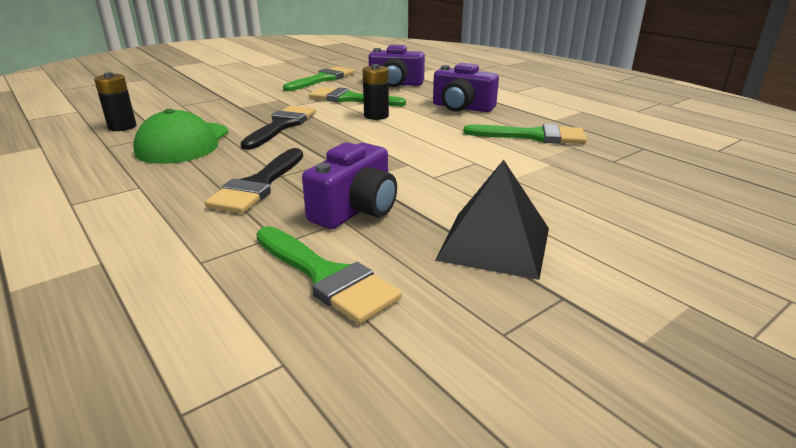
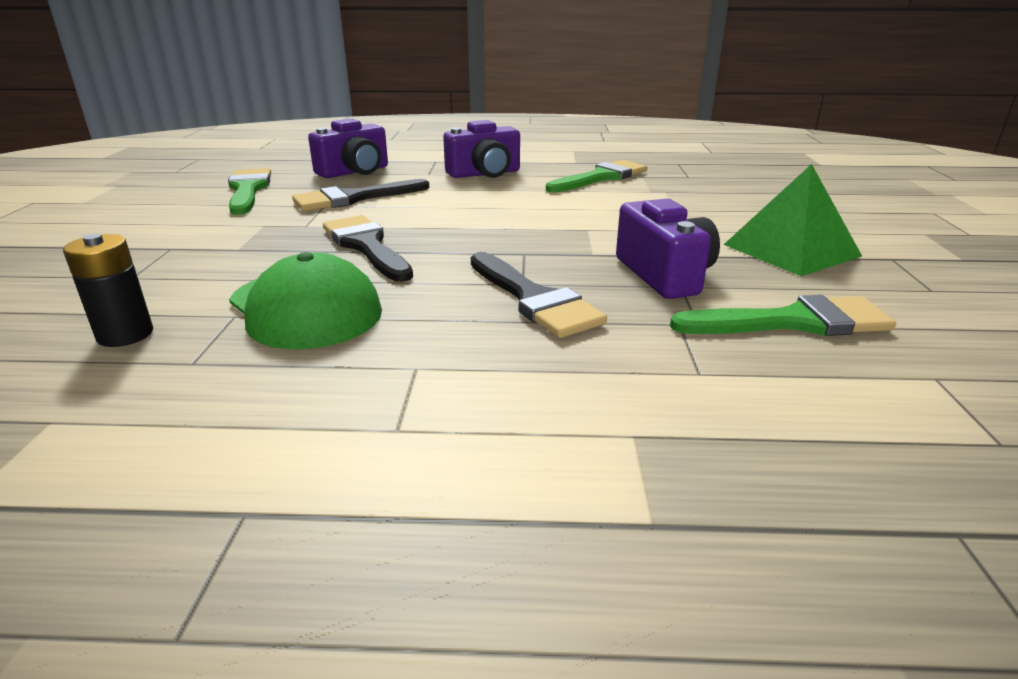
camera: 50 degrees left, 0 degrees up
(350, 99) = (354, 198): green brush -> black brush
(376, 116) = (434, 204): black battery -> none
(494, 243) = (791, 250): black pyramid -> green pyramid

